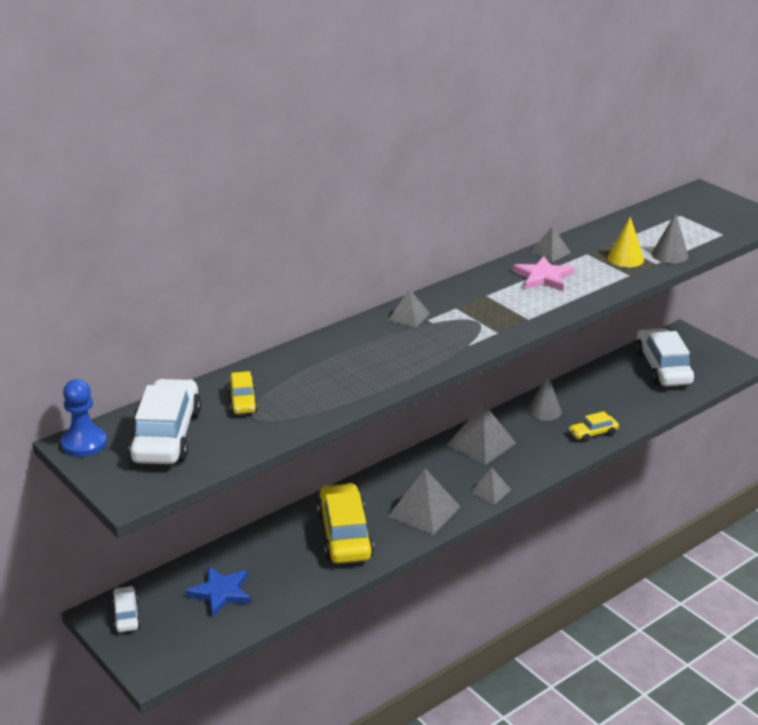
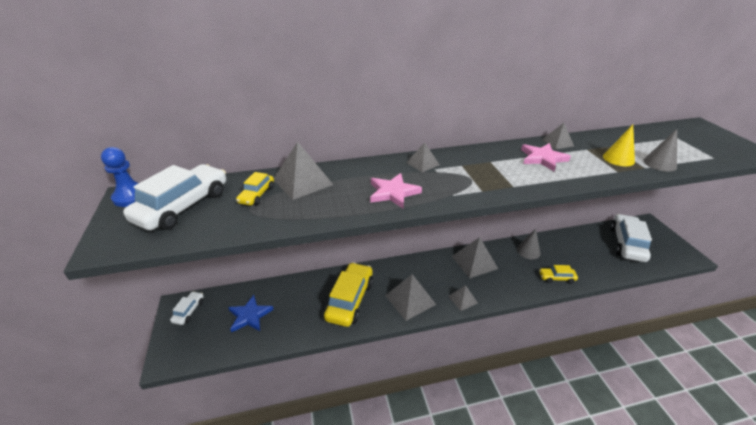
camera: 25 degrees right, 5 degrees up
(283, 373) = (303, 182): none -> grey pyramid
(401, 358) = (393, 192): none -> pink star

